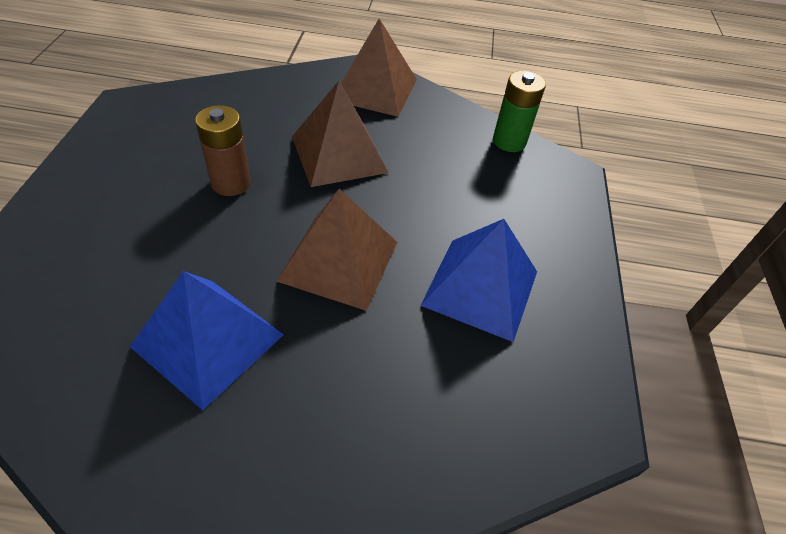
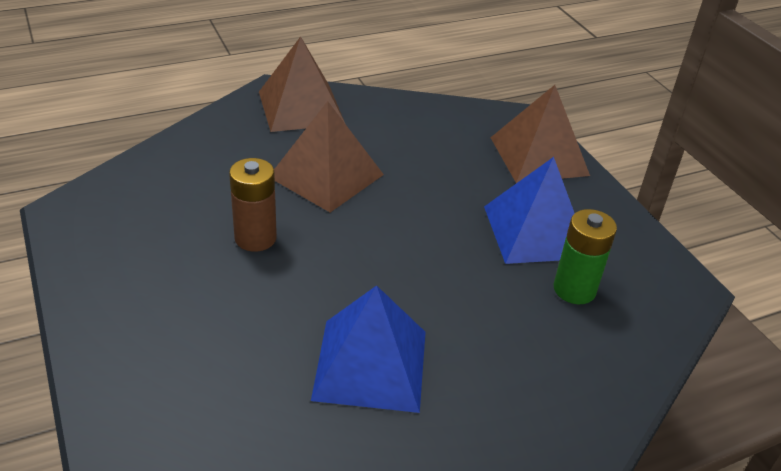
camera: 30 degrees left, 10 degrees down
(339, 260) = (413, 259): brown pyramid -> brown pyramid (539, 156)
(509, 141) = (455, 111): green battery -> green battery (574, 289)

